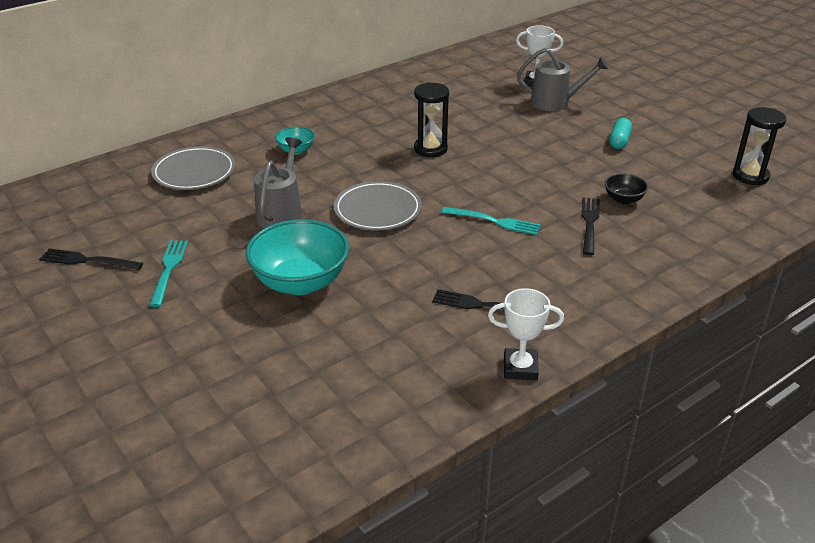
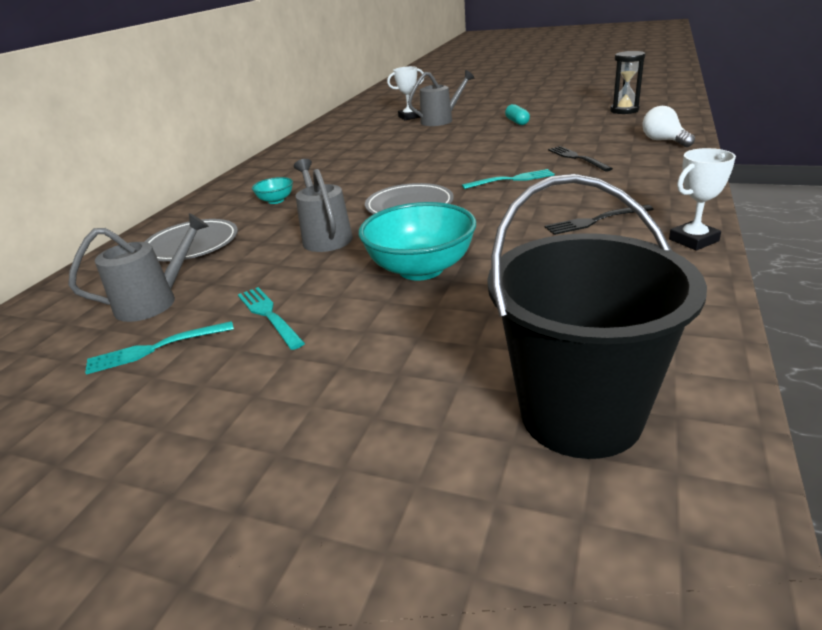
camera: 30 degrees left, 5 degrees down
(87, 261) = (156, 348): black fork -> turquoise fork
(122, 219) = (154, 302): none -> grey watering can
(234, 447) = (580, 414): none -> black bucket
(430, 149) = (392, 164): black hourglass -> none
(623, 199) = (574, 142): black bowl -> none
(706, 242) = (664, 141): none -> white light bulb

